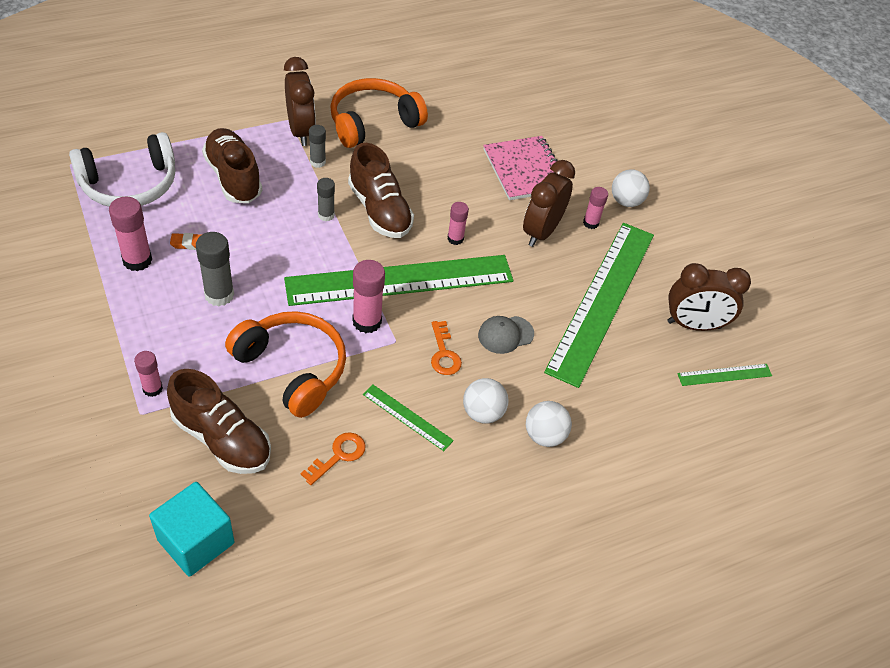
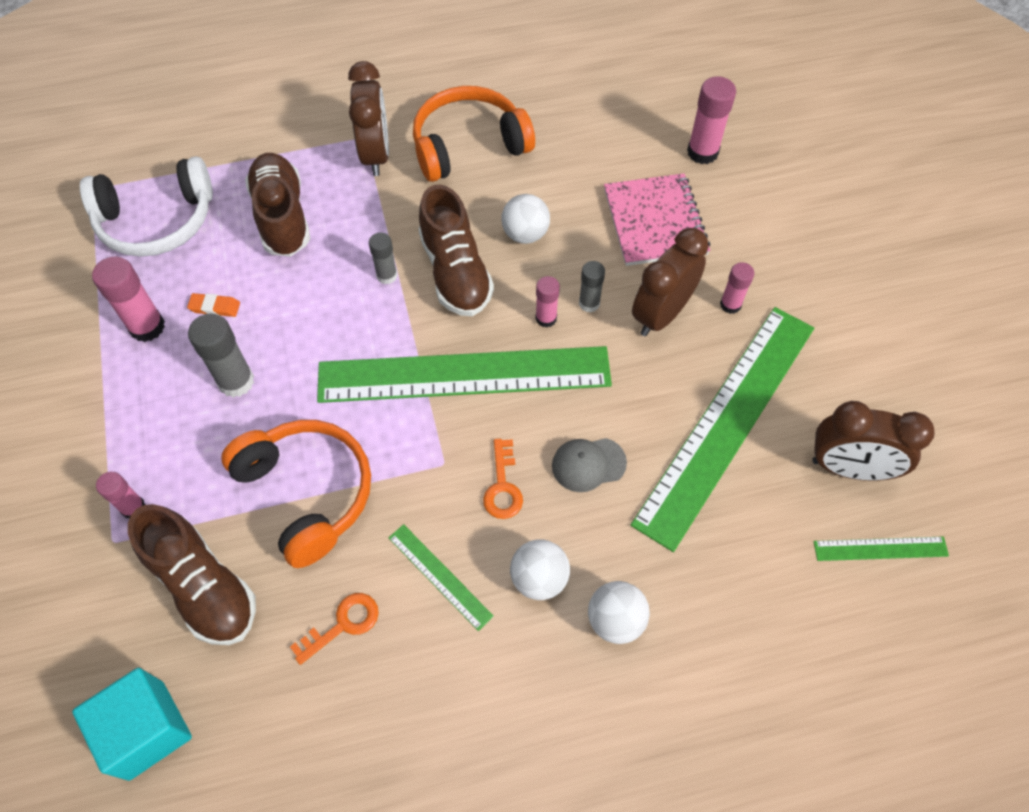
camera: 15 degrees right, 10 degrees up
(317, 162) = (389, 199): grey glue stick -> grey glue stick (589, 303)
(367, 321) = (412, 432): pink glue stick -> pink glue stick (702, 152)
(626, 201) = (784, 274): white ball -> white ball (525, 234)

